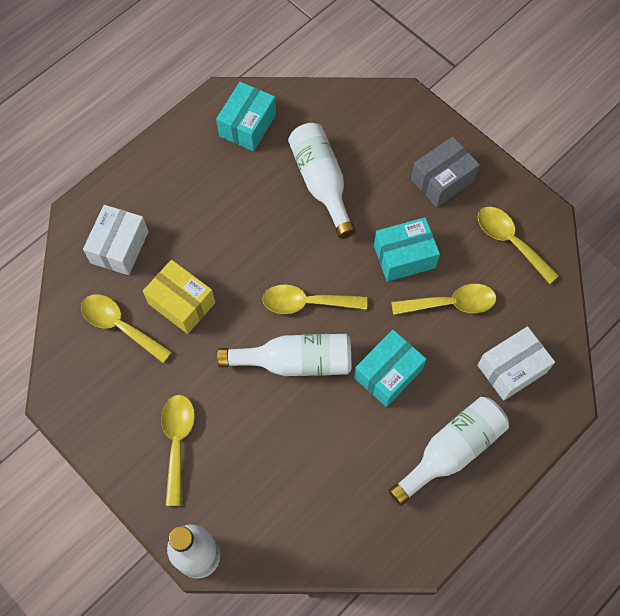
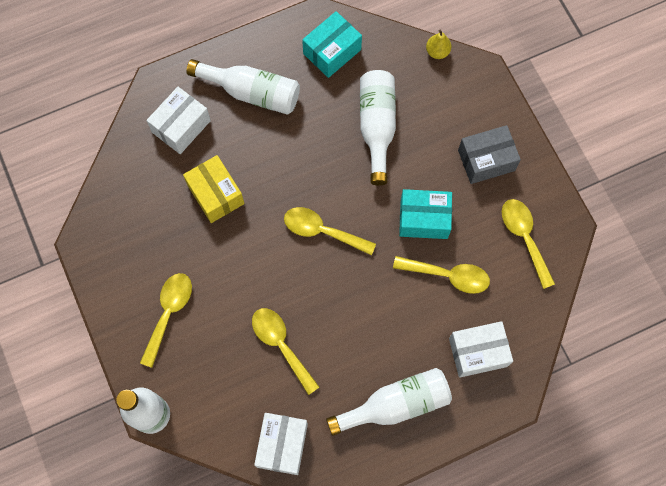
camera: 20 degrees right, 5 degrees up
(120, 326) = (157, 196): yellow spoon -> yellow spoon (281, 345)
(295, 361) = (293, 279): white bottle -> white bottle (252, 92)
(351, 537) = (282, 445): none -> white box
(352, 93) = (437, 52): none -> yellow pear
(388, 373) = (368, 318): turquoise box -> none

